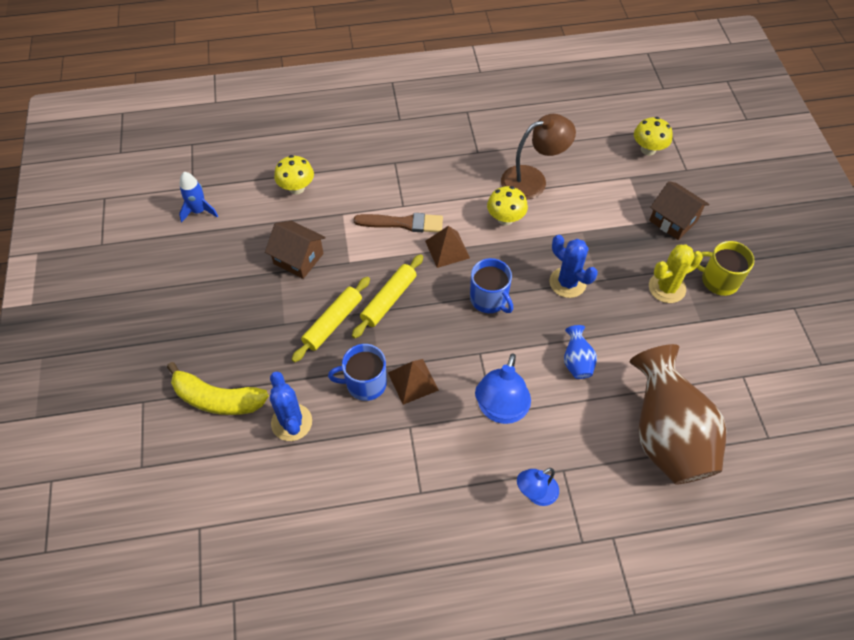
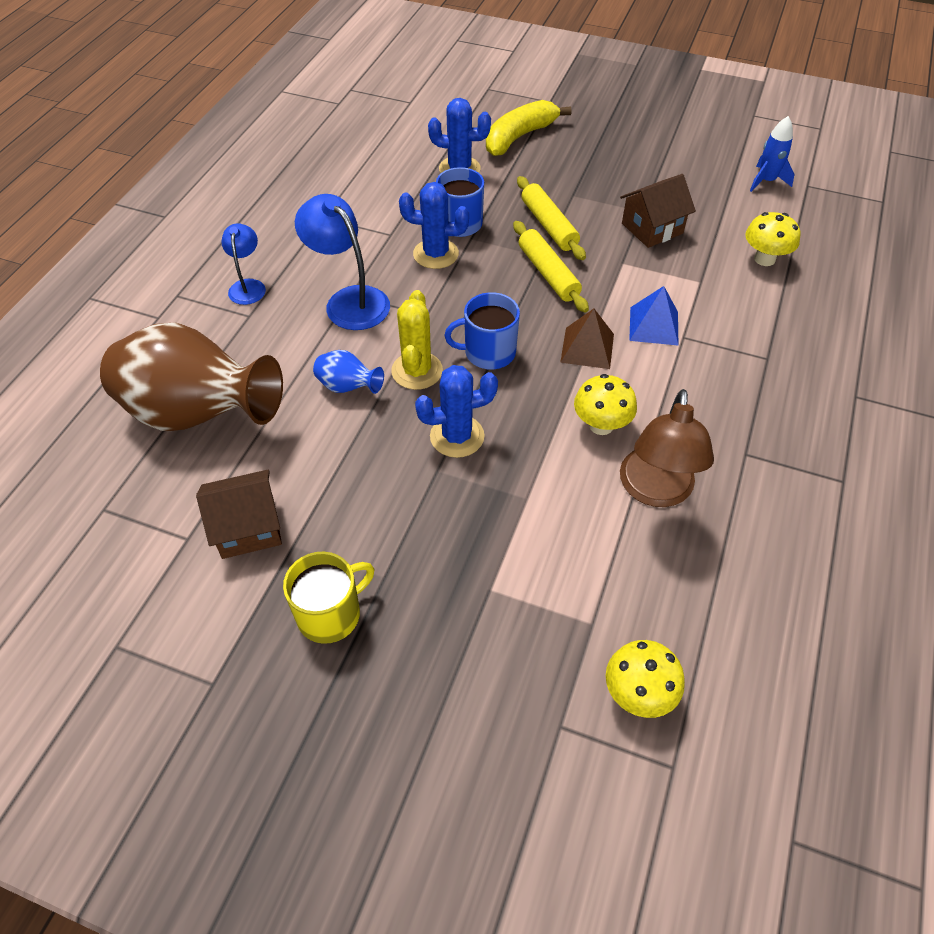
camera: 120 degrees right, 5 degrees down
(403, 223) = (654, 325): brown brush -> blue pyramid
(413, 381) = (436, 254): brown pyramid -> blue cactus
(667, 288) = (368, 540): yellow cactus -> yellow cactus (417, 371)
(673, 220) = (470, 628): brown house -> brown house (248, 528)

